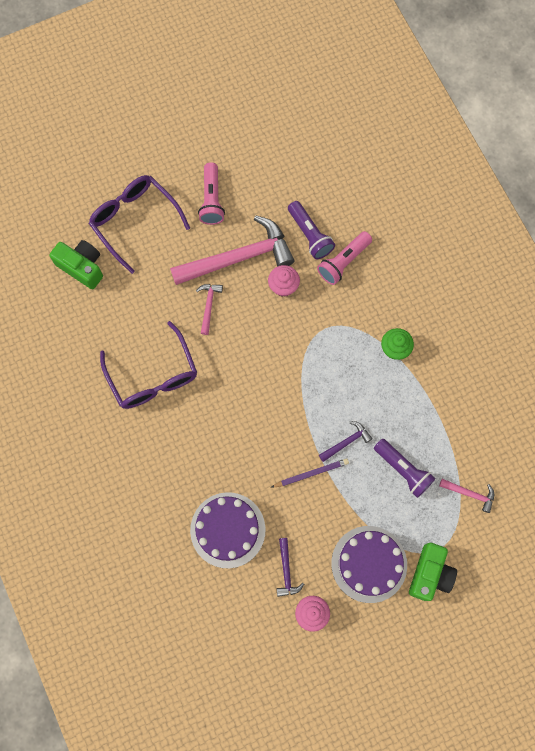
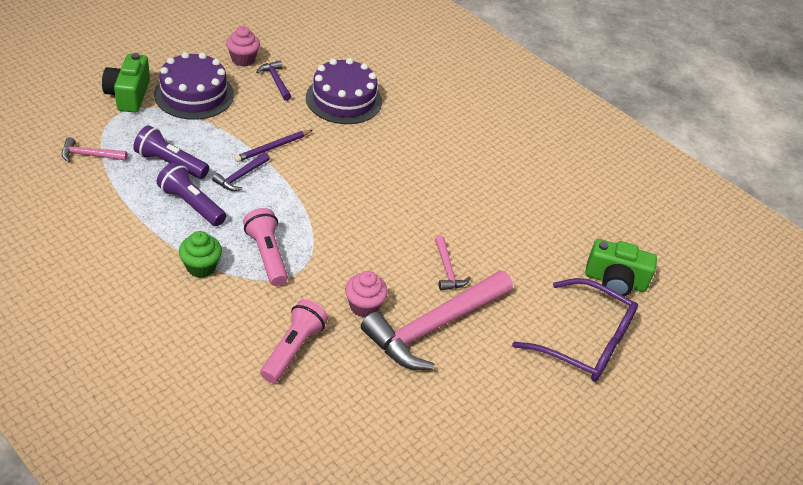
camera: 155 degrees right, 30 degrees down
(153, 376) = (476, 197): purple glasses -> none
(211, 200) = (501, 388): pink flashlight -> pink flashlight (267, 255)
(310, 235) = (349, 372): purple flashlight -> purple flashlight (191, 204)

